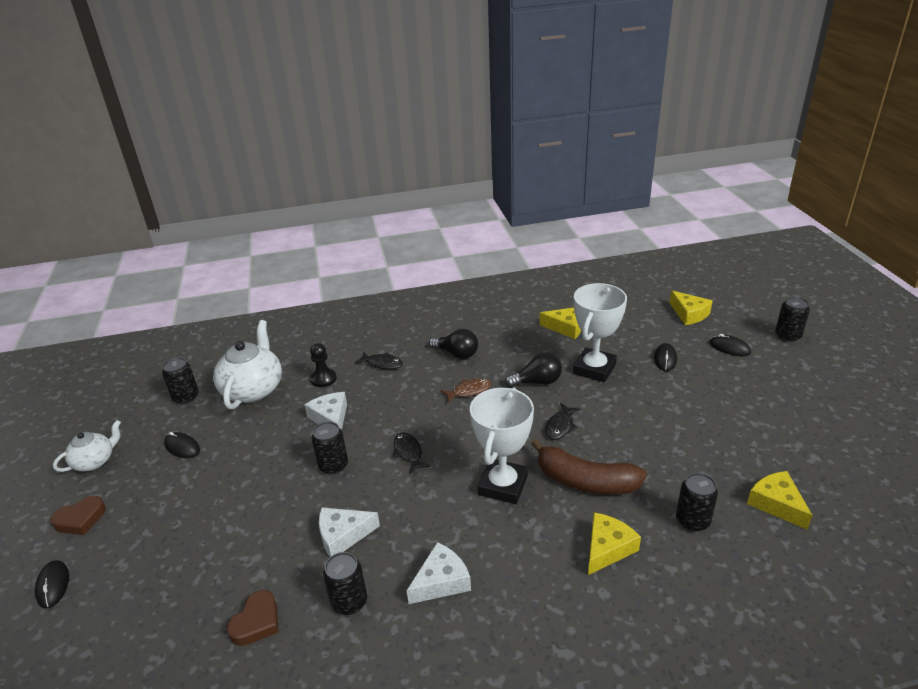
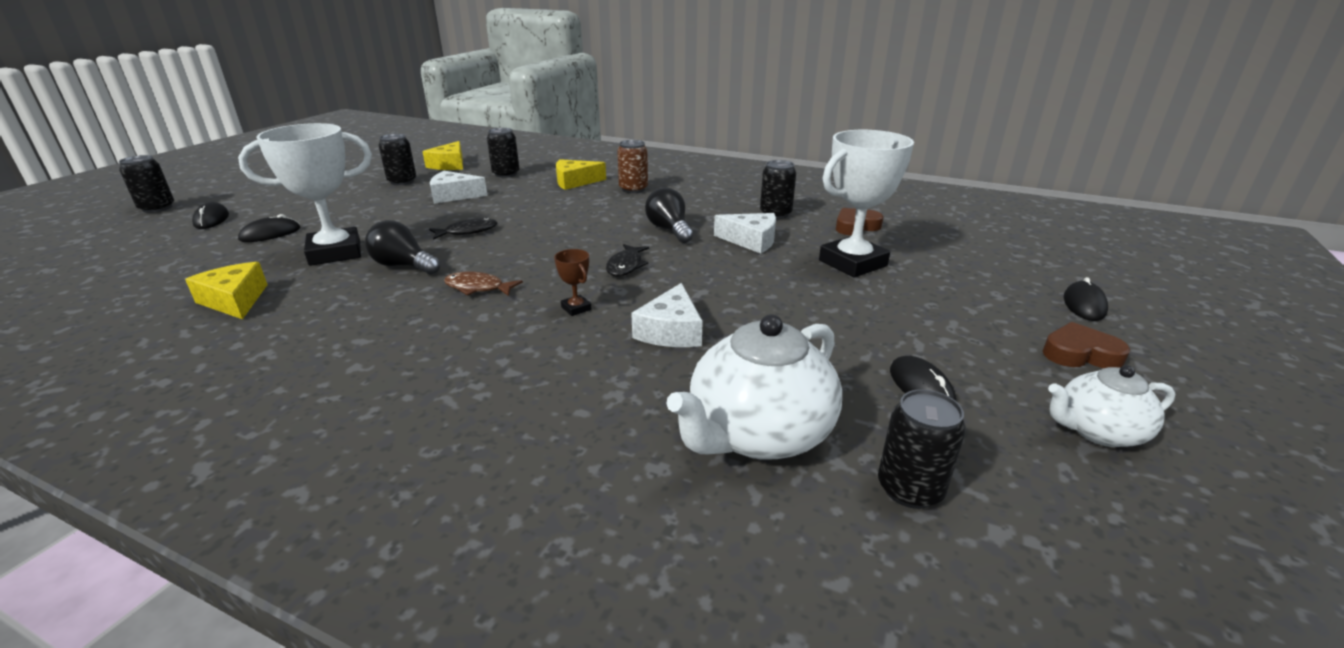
camera: 145 degrees left, 5 degrees down
(323, 379) = (623, 392): black pawn -> none
(333, 465) = (715, 285): black can -> black can (402, 181)
(382, 364) = (510, 371): black fish -> none
(397, 406) = (576, 308): none -> brown trophy
(441, 581) = (699, 202): white cheese -> white cheese (454, 195)
(456, 354) = (403, 334): black light bulb -> black light bulb (669, 230)
(503, 485) = (583, 221): white trophy -> white trophy (852, 263)
(533, 569) = (633, 189): none -> brown can
(585, 481) = (523, 203): brown banana -> none
(689, 314) = (126, 254): yellow cheese -> none

